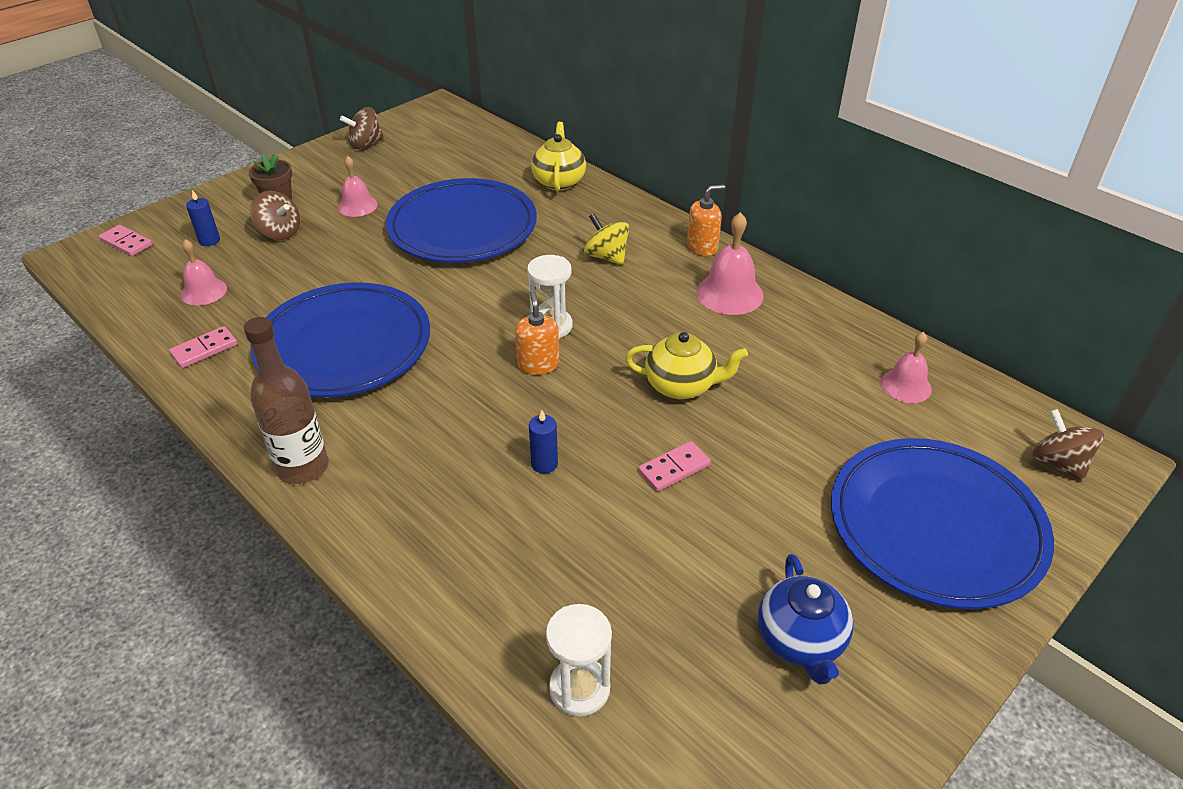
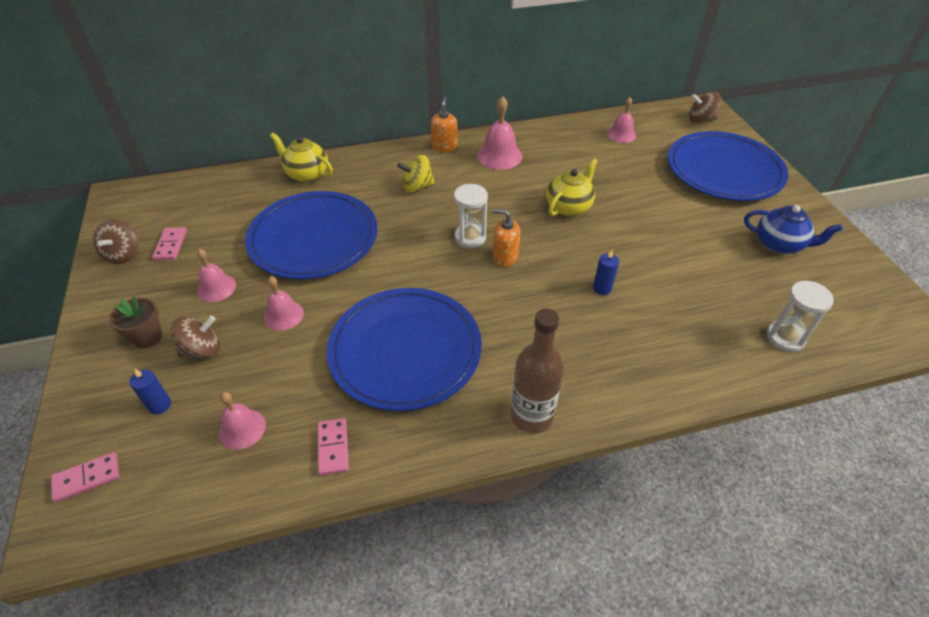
camera: 60 degrees left, 5 degrees up
(347, 255) = (283, 315): none -> pink bell
(674, 468) = (636, 237): pink domino -> pink domino (171, 245)

